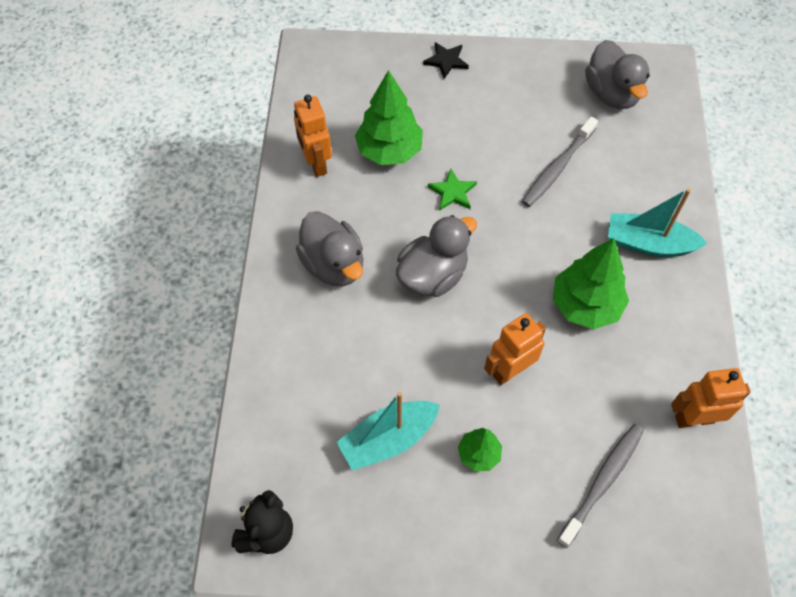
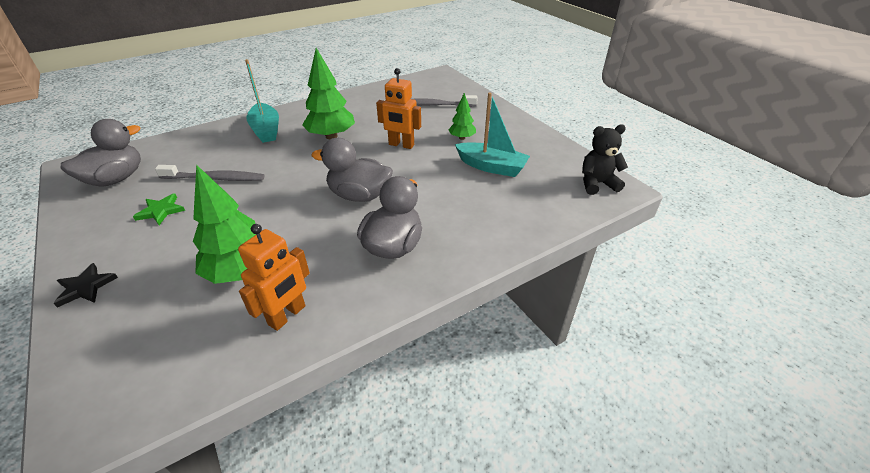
camera: 125 degrees left, 20 degrees down
(452, 192) = (271, 216): green star -> green star (161, 211)
(694, 419) = (373, 94): orange robot -> none

